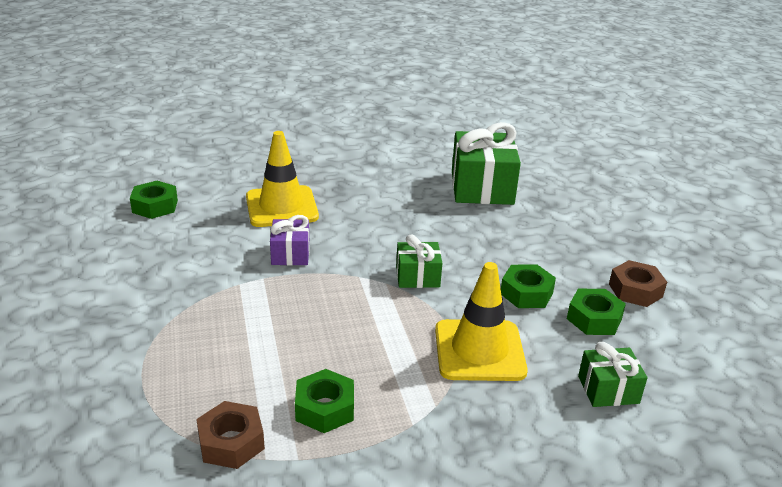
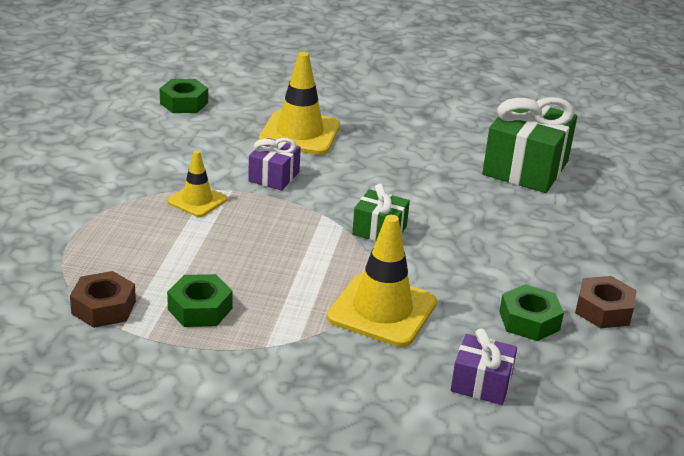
camera: 25 degrees right, 0 degrees up
(239, 298) = (197, 200): none -> yellow traffic cone
(526, 293) = (478, 277): green nut -> none
(608, 390) = (481, 383): green gift -> purple gift

